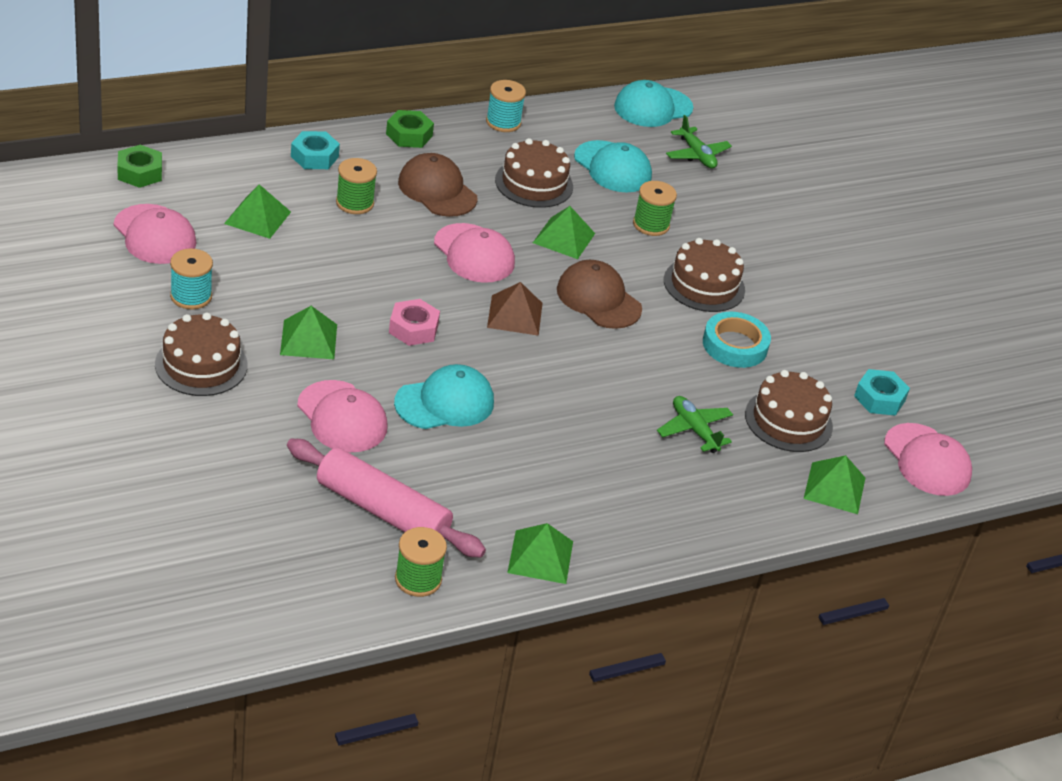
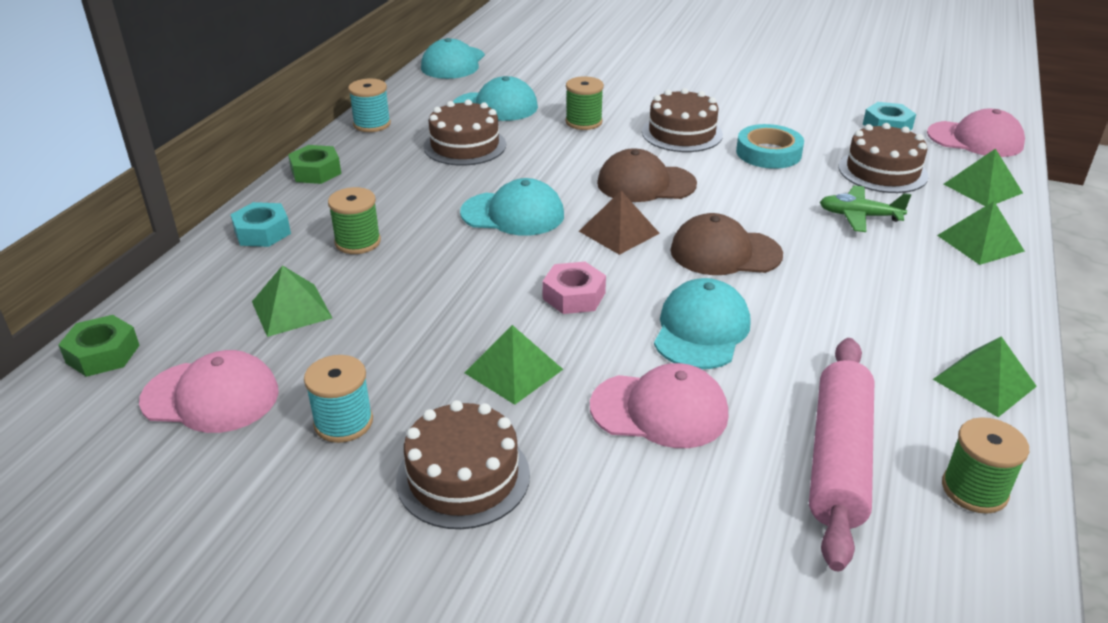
camera: 40 degrees left, 5 degrees down
(382, 511) = (839, 459): pink rolling pin -> pink rolling pin turned 60 degrees counterclockwise
(437, 190) = (406, 192): brown cap -> brown cap (725, 252)
(474, 254) = (513, 214): pink cap -> turquoise cap
(564, 238) = (550, 164): green pyramid -> green pyramid (980, 243)
(696, 155) = (530, 71): green plane -> none

